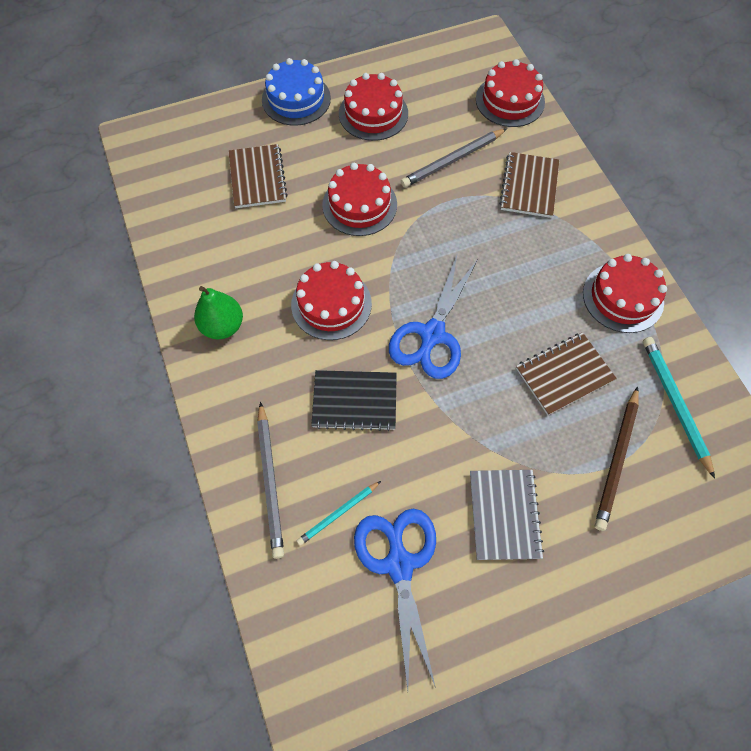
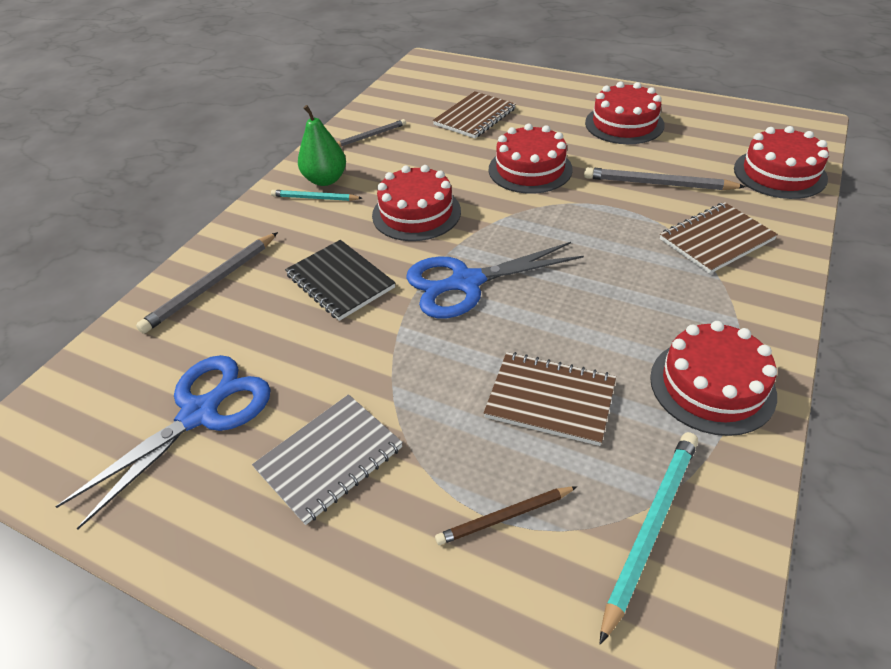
camera: 50 degrees right, 20 degrees down
(198, 256) = (370, 136): none -> grey pencil
(296, 99) = (570, 90): blue cake -> none
(338, 513) = (218, 341): turquoise pencil -> turquoise pencil (315, 198)
(616, 459) = (505, 516): brown pencil -> brown pencil, size x0.63

